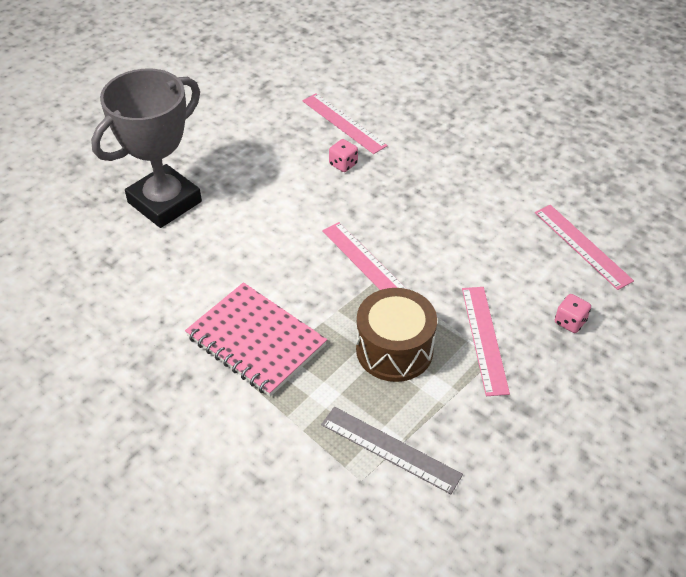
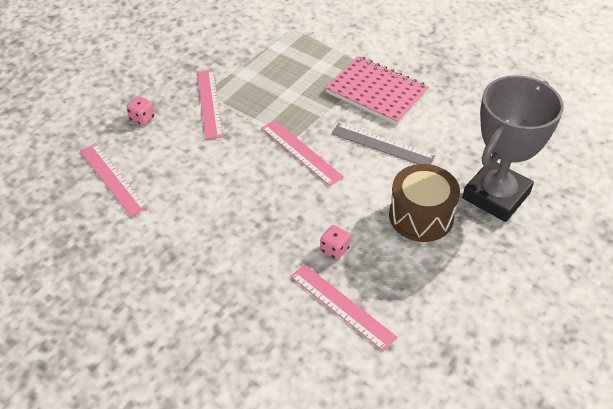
camera: 175 degrees right, 0 degrees up
(390, 449) = (276, 42): grey ruler -> grey ruler (382, 145)
(394, 350) = (275, 93): brown drum -> brown drum (421, 216)

